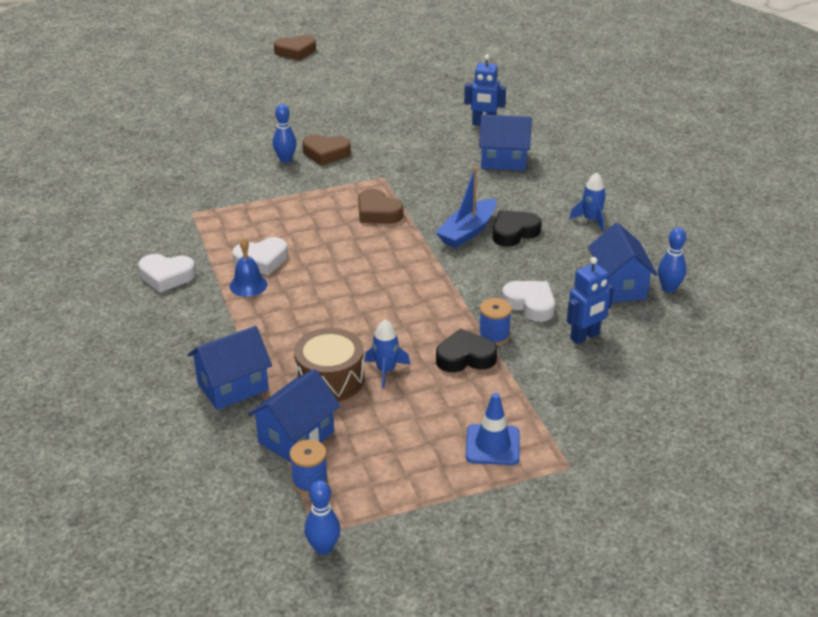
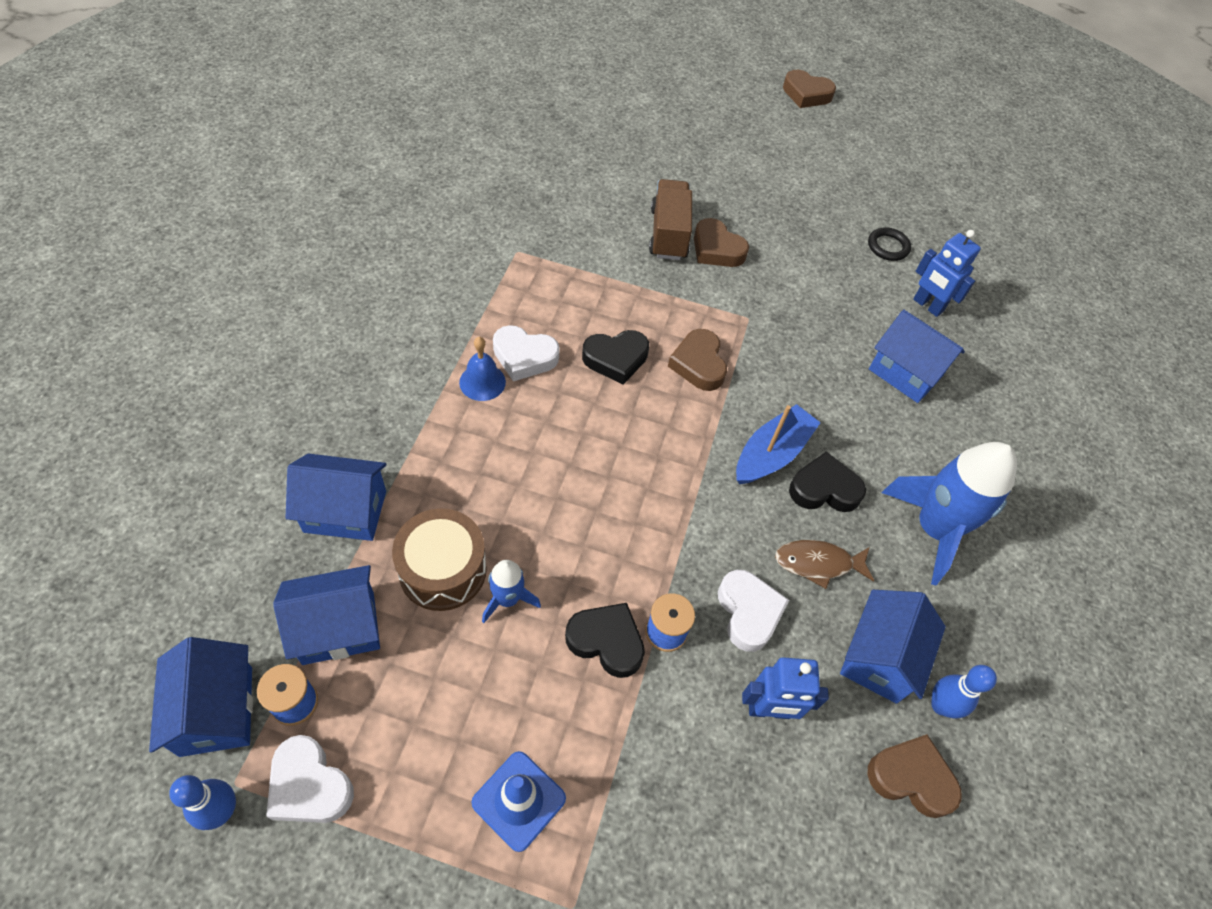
camera: 30 degrees right, 20 degrees up
(166, 276) = (420, 320): white heart -> white heart (309, 785)
(264, 512) = (217, 710): none -> blue house
(285, 159) = (668, 234): blue bowling pin -> brown truck
(323, 234) = (616, 359): none -> black heart
(431, 106) = (888, 247): none -> black ring
(467, 232) = (771, 454): blue boat -> blue boat turned 150 degrees clockwise
(545, 265) = (818, 563): none -> brown fish
(591, 220) = (934, 529): blue rocket -> blue rocket, size x2.00
(683, 323) = (911, 778): none -> brown heart

